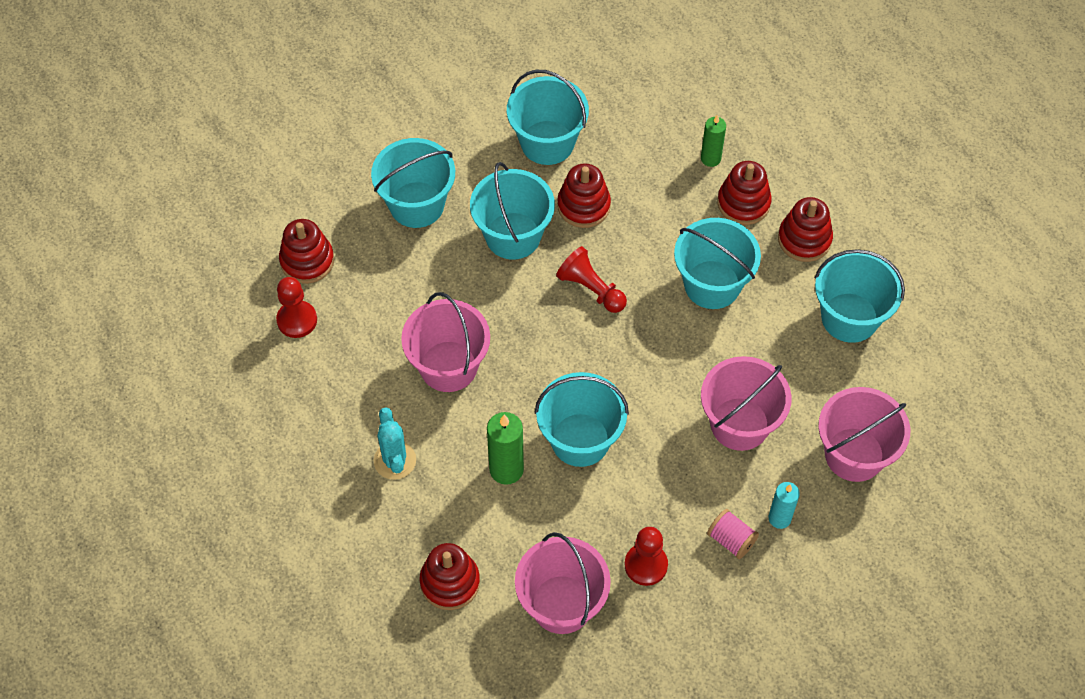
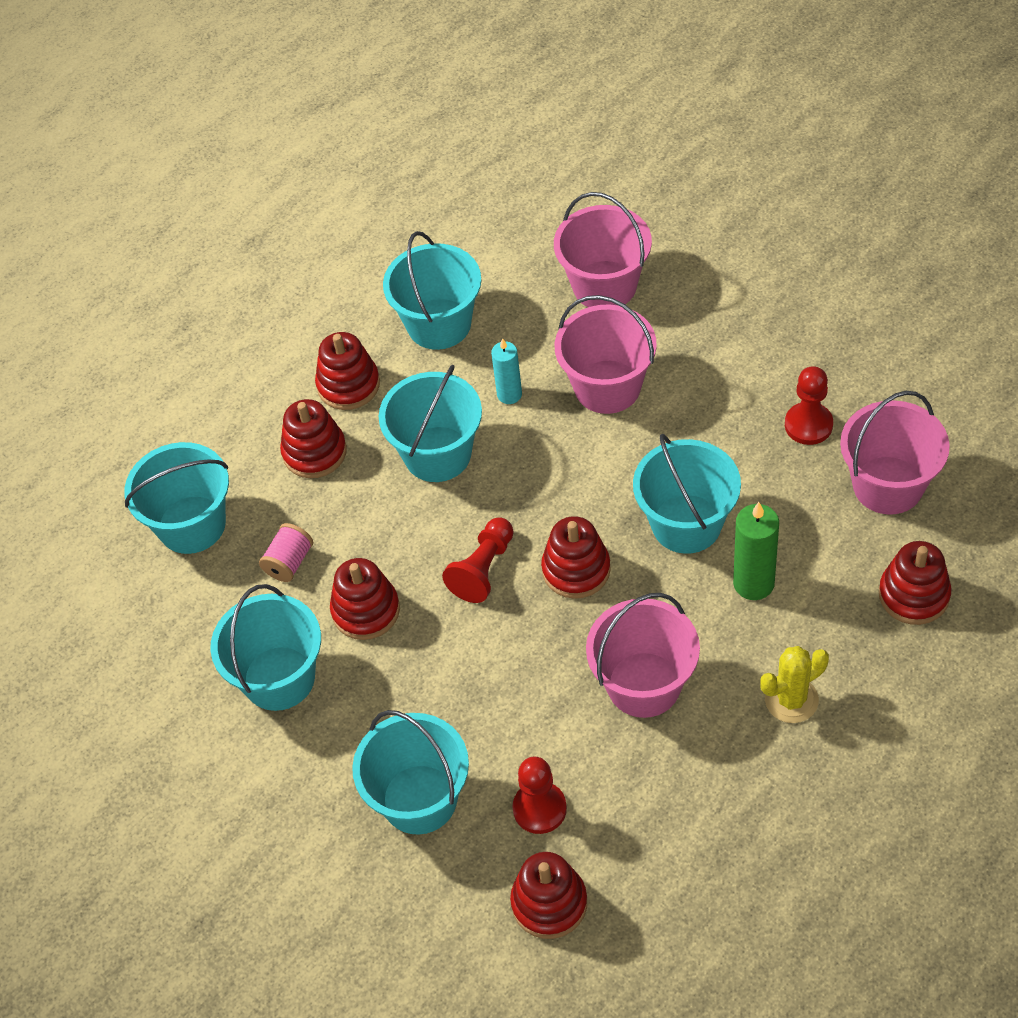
camera: 100 degrees left, 5 degrees down
(297, 320) = (643, 881): red pawn -> red pawn (539, 809)
(395, 460) = (791, 700): turquoise cactus -> yellow cactus
(513, 236) = (433, 673): turquoise bucket -> turquoise bucket (192, 524)
(567, 350) = (576, 569): none -> red stacking toy
(710, 158) = (258, 499): green candle -> none
(731, 540) = (746, 362): pink spool -> pink spool (289, 562)
(779, 518) = (704, 328): turquoise candle -> turquoise candle (509, 394)

